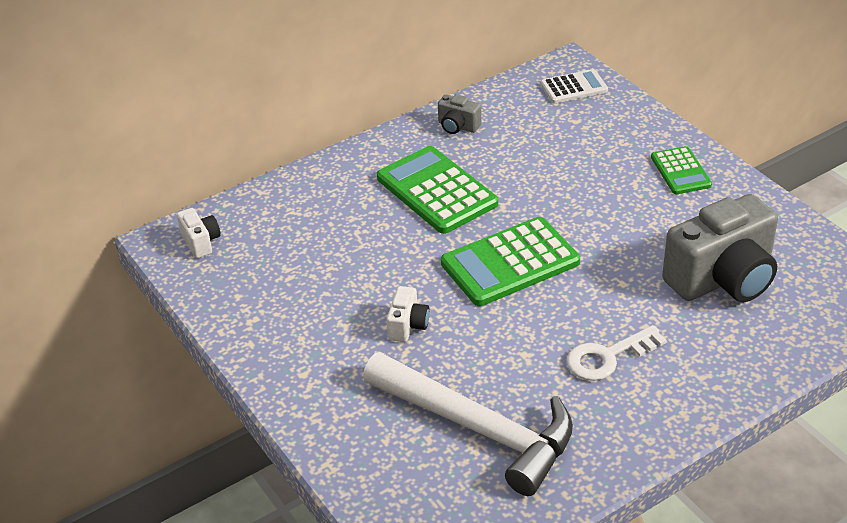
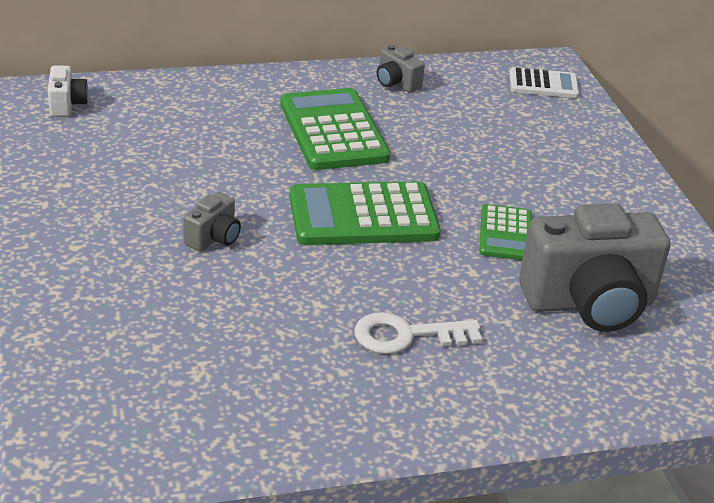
camera: 15 degrees right, 5 degrees down
(408, 325) = (213, 238): white camera -> grey camera
(478, 428) = (215, 356): white hammer -> none
(680, 171) = (609, 190): green calculator -> green calculator (505, 234)

